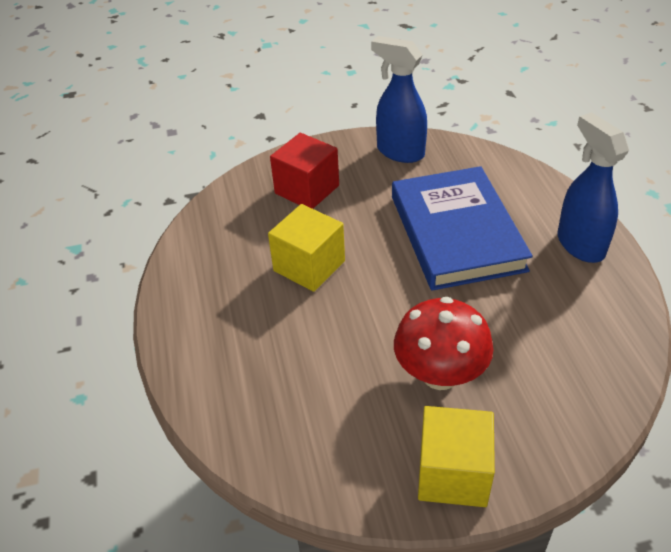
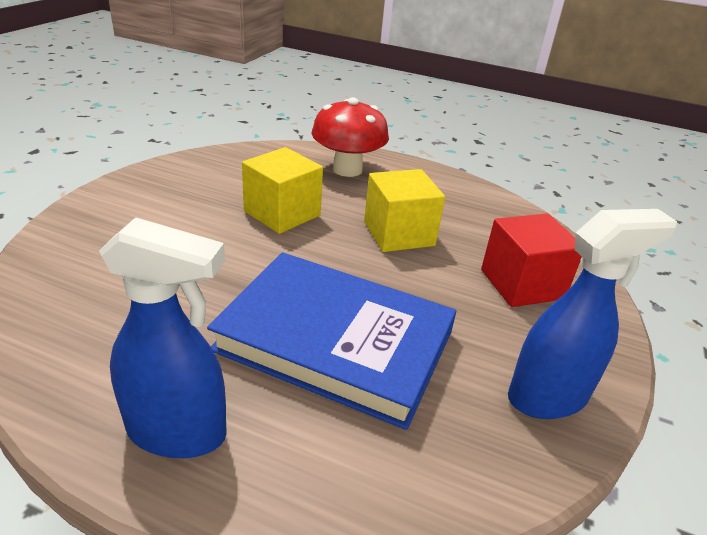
camera: 120 degrees right, 10 degrees down
(440, 374) = (199, 229): red mushroom -> red mushroom (347, 169)
(453, 473) = (130, 193): yellow cube -> yellow cube (282, 213)

